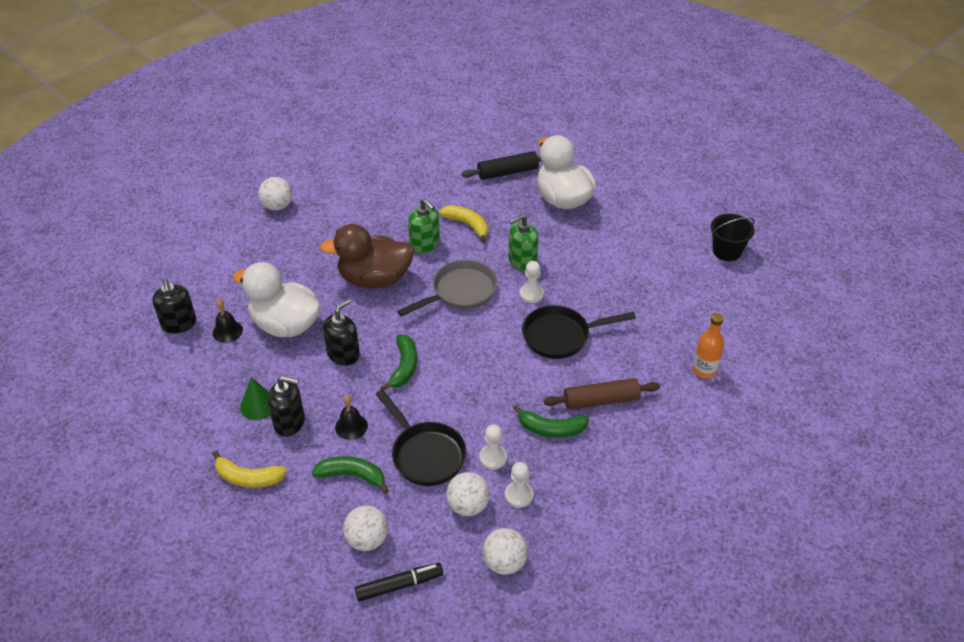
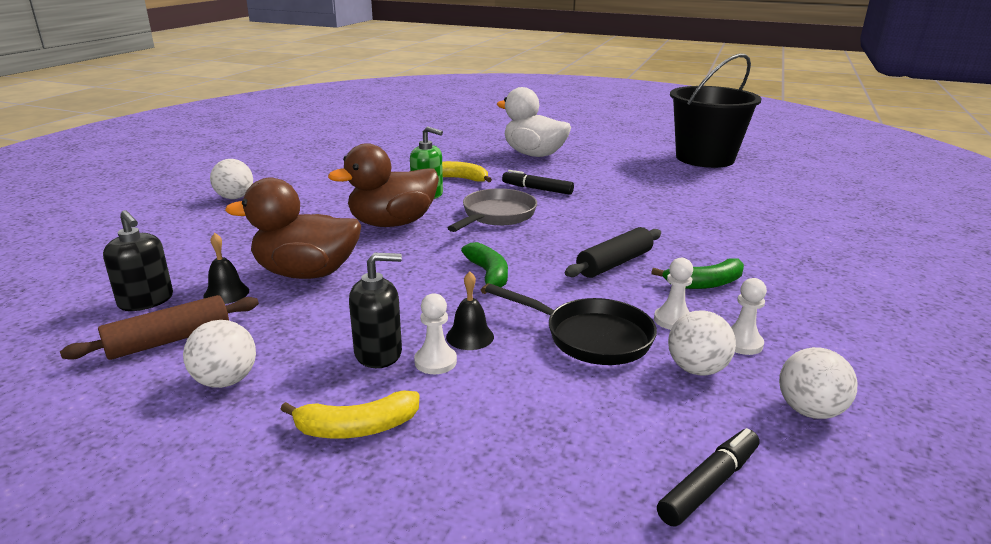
camera: 25 degrees left, 20 degrees down
(258, 405) = (319, 348): green cone -> none
(285, 325) = (306, 273): white duck -> brown duck
(343, 354) = (403, 280): black soap dispenser -> none
(352, 476) = (516, 382): green banana -> none
(367, 539) = (605, 445): white ball -> white ball (226, 380)
(507, 172) = (467, 149): black rolling pin -> black rolling pin (614, 263)
(522, 261) = (537, 189): green soap dispenser -> black marker
(531, 294) = (570, 205): white pawn -> white pawn (435, 361)
(561, 336) = (631, 223): black pan -> none
(601, 400) = (725, 254): brown rolling pin -> brown rolling pin (169, 340)
(704, 370) = (786, 218): orange bottle -> none
(726, 251) = (704, 158): black bucket -> black bucket, size x2.08

